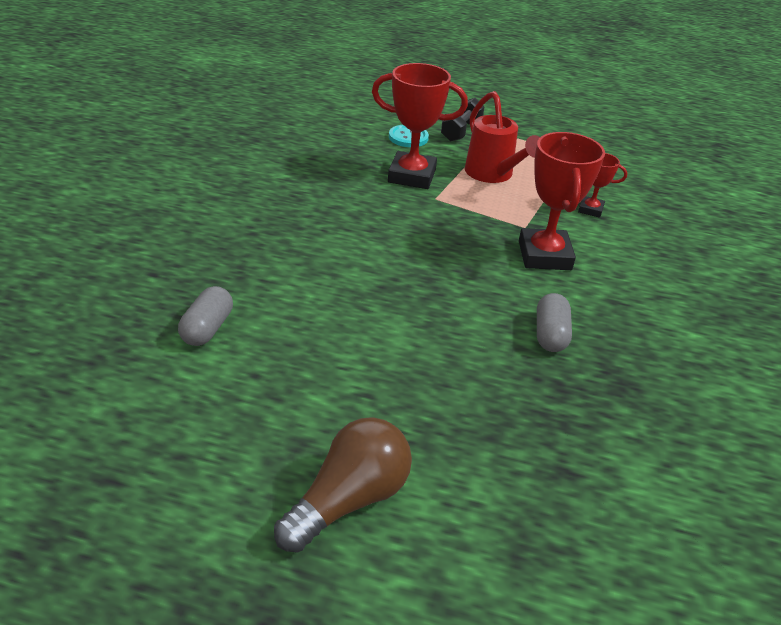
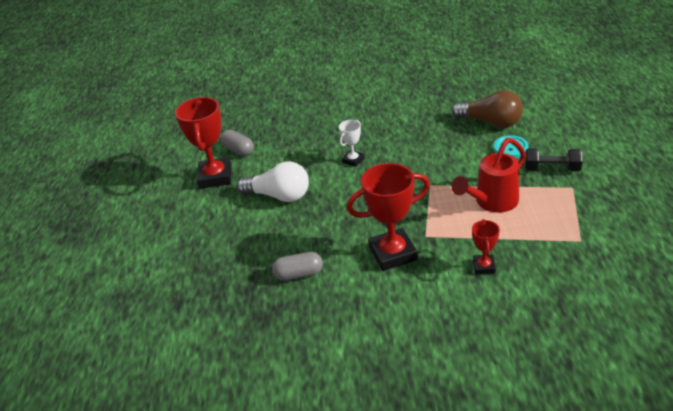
camera: 80 degrees right, 0 degrees up
(207, 328) = (239, 150): grey capsule -> grey capsule turned 45 degrees clockwise
(339, 233) = (353, 160): none -> white trophy
(349, 499) = (139, 231): brown light bulb -> brown light bulb (490, 122)
(369, 313) = (279, 196): none -> white light bulb
(412, 176) = (452, 166): red trophy -> red trophy (215, 177)

